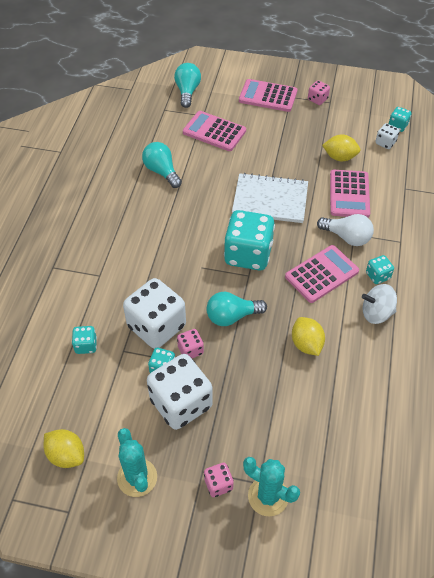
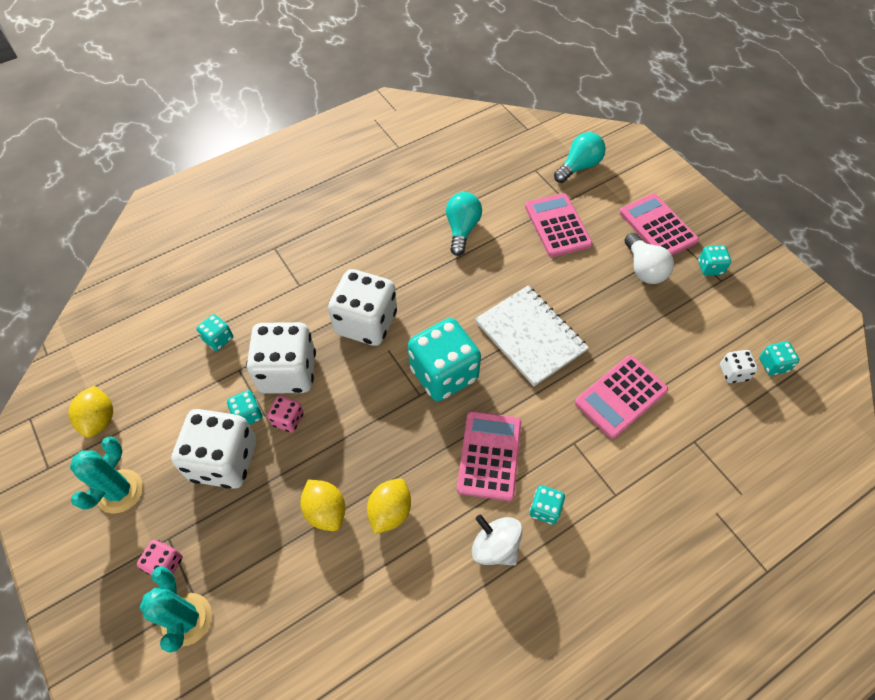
camera: 45 degrees right, 5 degrees up
(169, 263) = (366, 323): none -> white dice
(232, 316) = (358, 421): turquoise light bulb -> none
(317, 99) = (710, 268): pink dice -> turquoise dice
(321, 274) = (489, 455): pink calculator -> pink calculator turned 90 degrees counterclockwise
(339, 157) = (658, 349): yellow lemon -> yellow lemon (326, 511)
(347, 237) = (562, 440): white light bulb -> white light bulb (644, 268)

